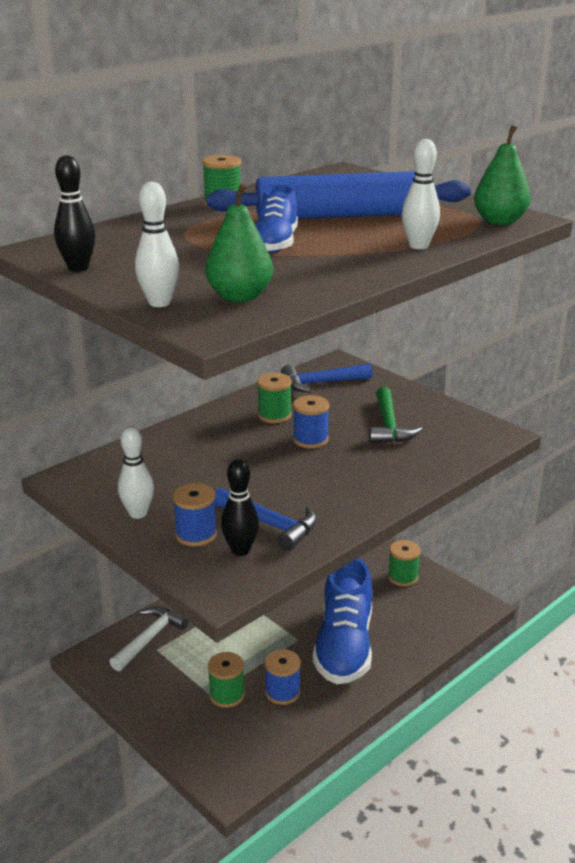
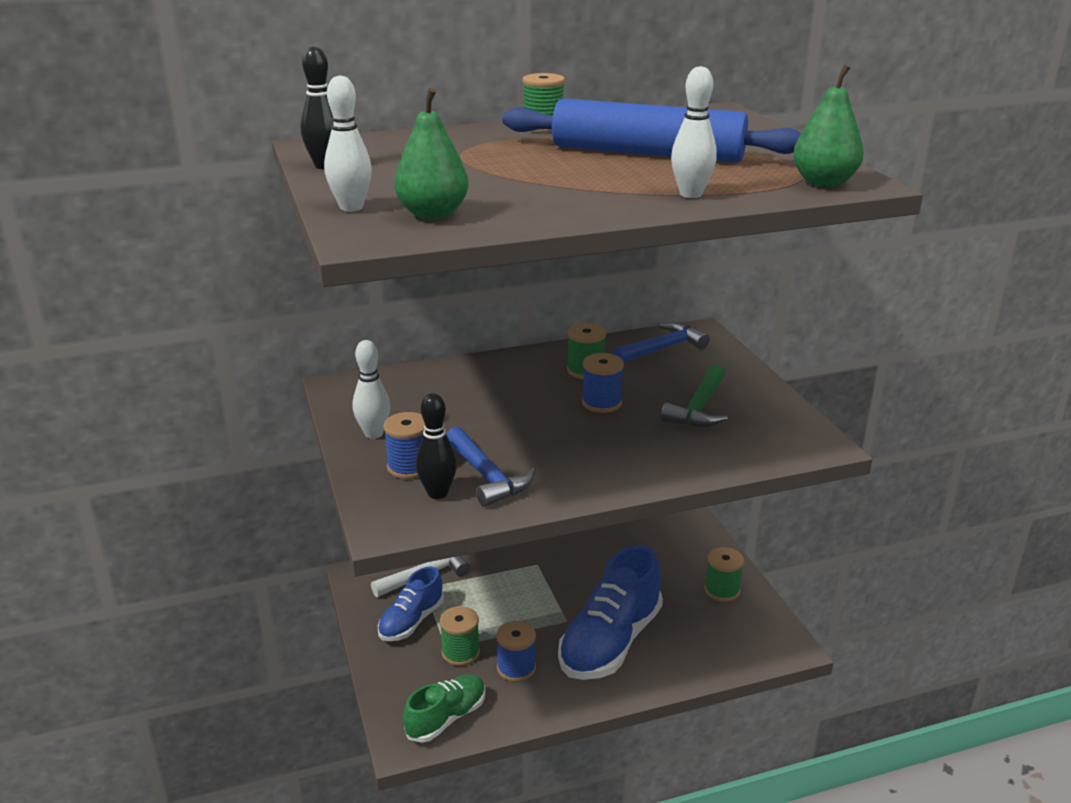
camera: 25 degrees right, 0 degrees up
(252, 754) = (446, 718): none -> green shoe
(275, 244) = (540, 171): blue shoe -> blue shoe (411, 621)
(320, 383) = (662, 348): blue hammer -> blue hammer turned 135 degrees clockwise

